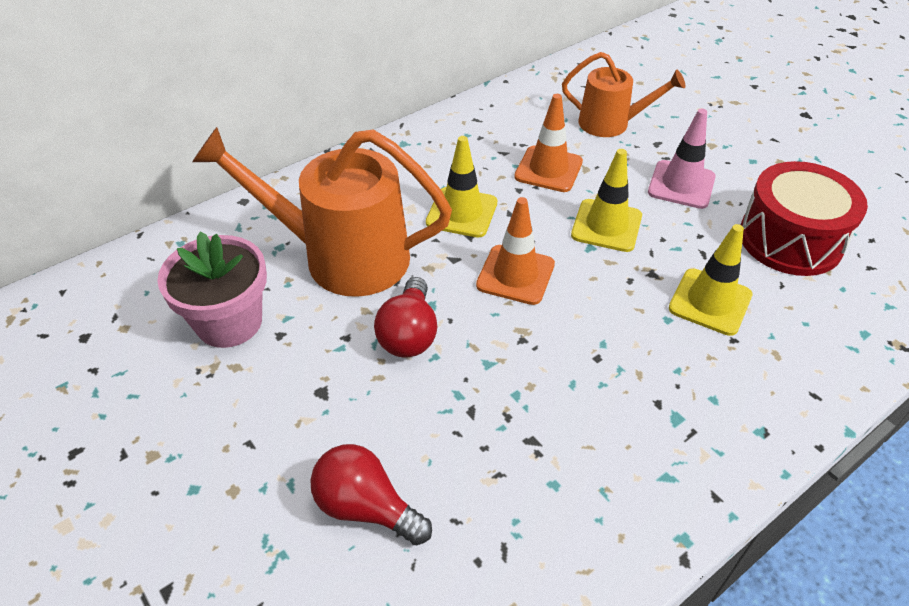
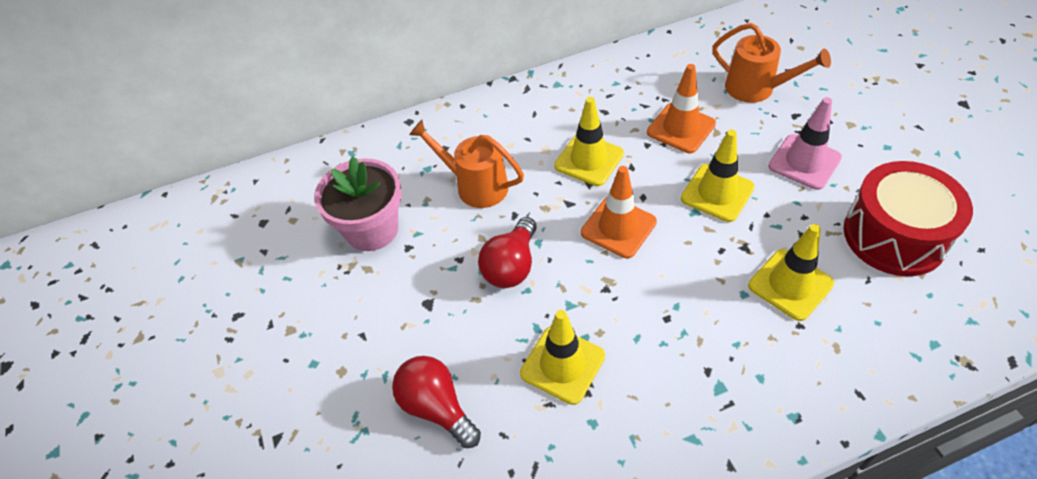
camera: 20 degrees right, 5 degrees up
(341, 256) = (475, 185): orange watering can -> orange watering can, size x0.58
(500, 428) = (562, 365): none -> yellow traffic cone

